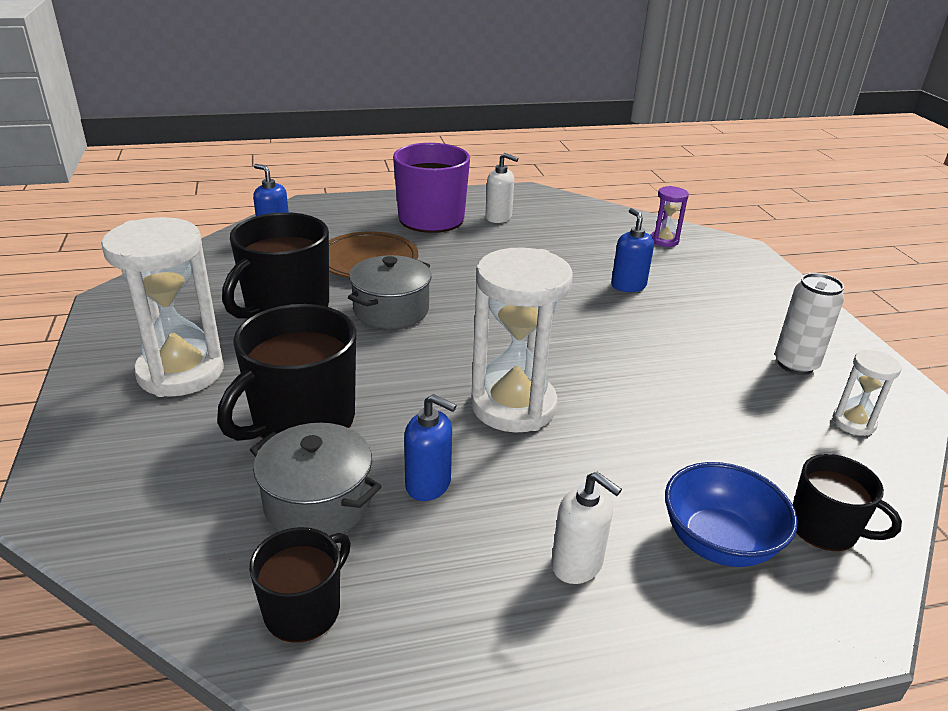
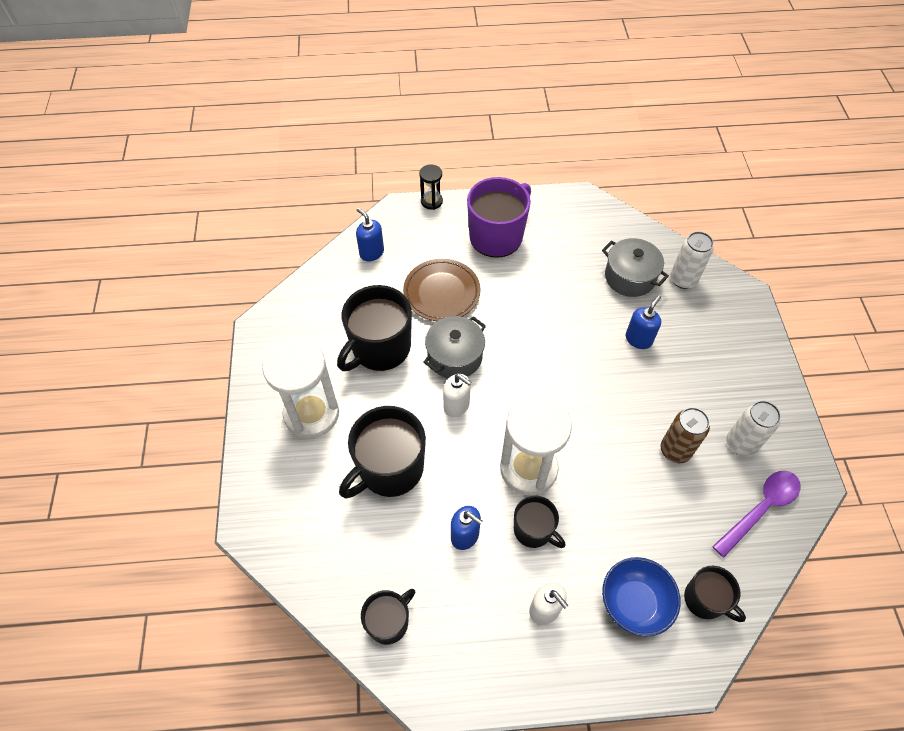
camera: 10 degrees right, 25 degrees up
(318, 502) = (398, 543): grey pot -> grey pot (630, 277)
(349, 198) = (431, 201): none -> black hourglass
(498, 217) = (551, 237): white soap dispenser -> white soap dispenser (456, 405)
(536, 470) = (533, 530): none -> black mug
(628, 285) = (638, 339): blue soap dispenser -> blue soap dispenser turned 45 degrees clockwise
(664, 241) = (683, 280): purple hourglass -> white can
(712, 375) = (675, 450): none -> brown can
(853, 423) = (760, 509): white hourglass -> purple spoon

